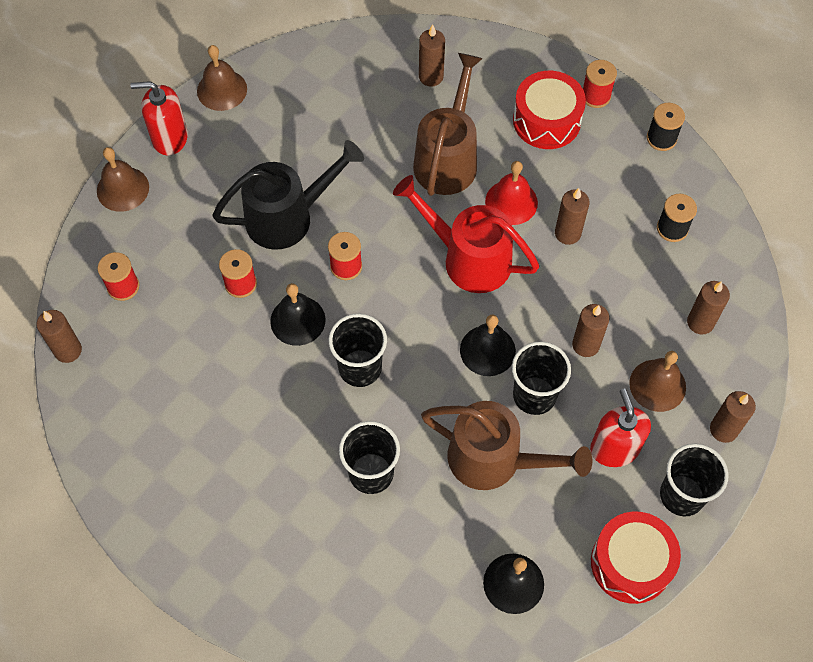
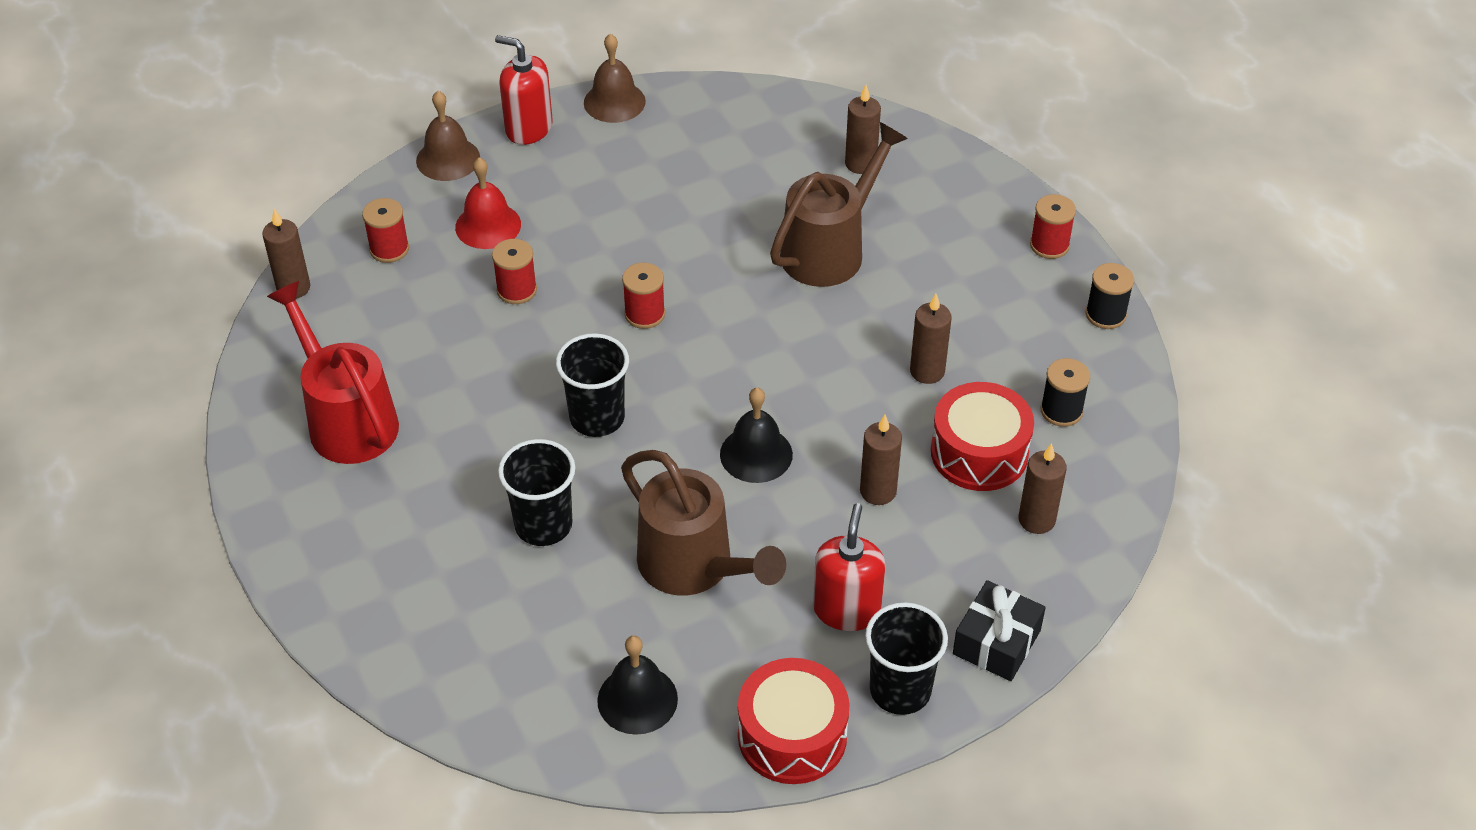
camera: 25 degrees right, 15 degrees down
(289, 216) = (611, 245): black watering can -> none
(297, 320) = (557, 347): black bell -> none
(467, 258) = (790, 354): red watering can -> red watering can (346, 419)
(511, 202) = (878, 317): red bell -> red bell (488, 225)
(534, 395) = (783, 519): black cup -> none
(546, 120) = (973, 250): red drum -> red drum (979, 452)
(657, 385) = (941, 565): brown bell -> none
(723, 429) = (996, 642): brown candle -> black gift

